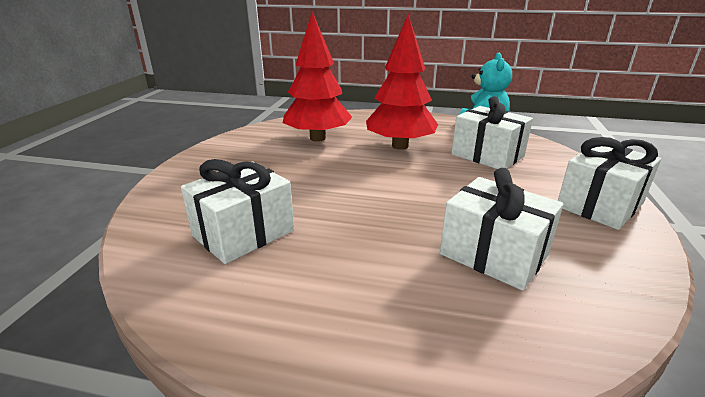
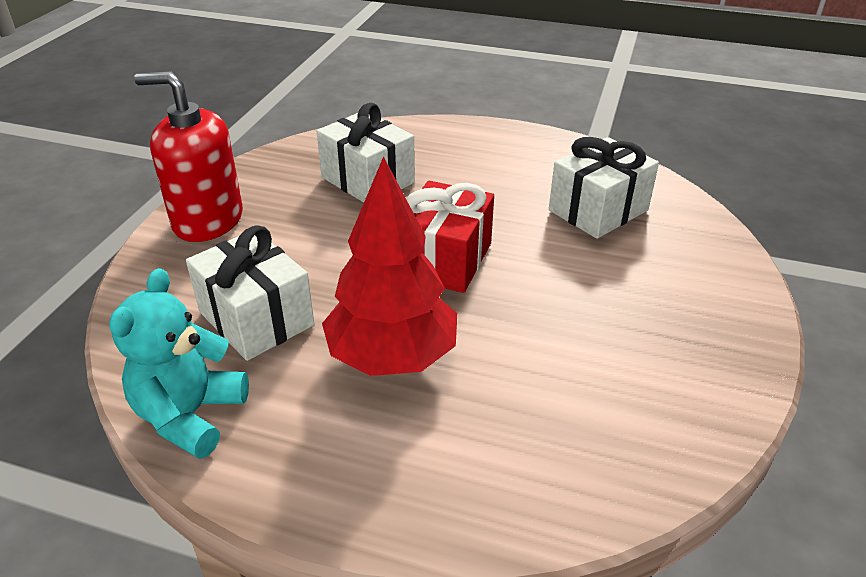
camera: 175 degrees left, 10 degrees up
(317, 138) = (551, 397): red tree -> none
(384, 187) = (445, 260): none -> red gift
(599, 205) = (208, 220): white gift -> red soap dispenser

